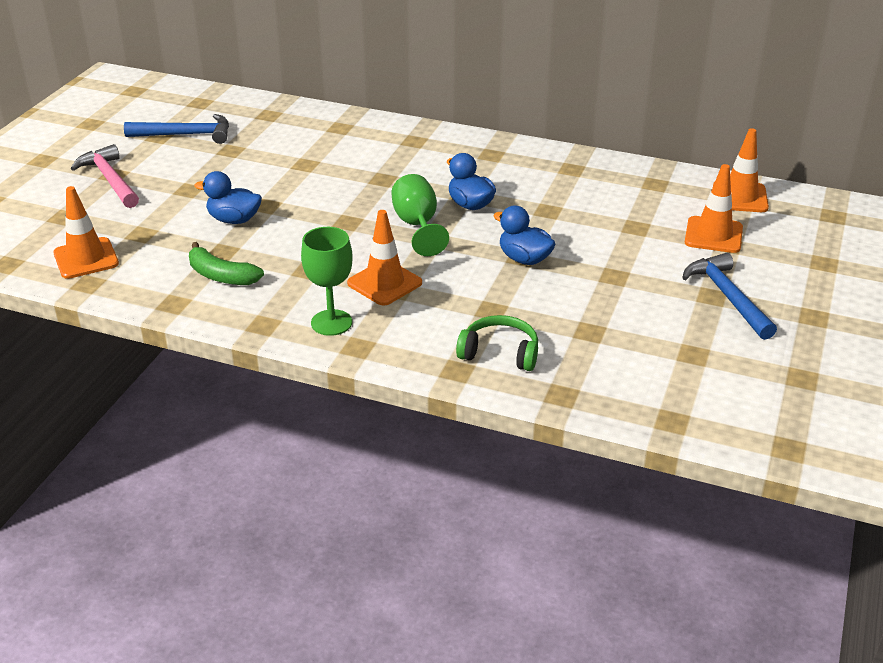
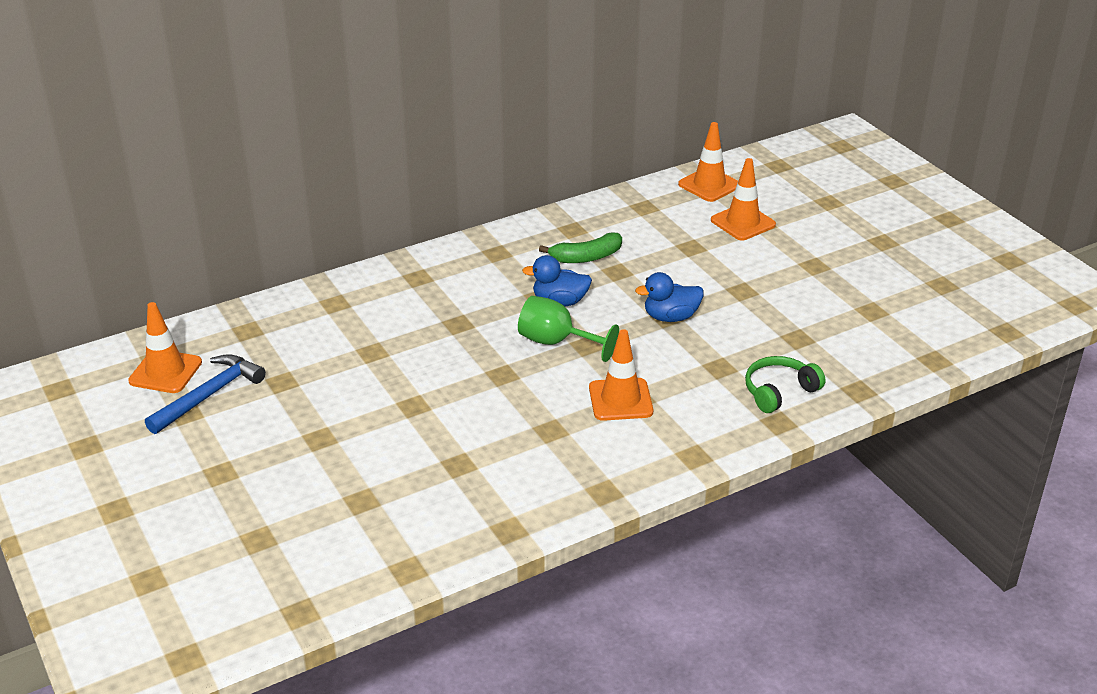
camera: 50 degrees left, 0 degrees up
(86, 258) = (361, 554): orange traffic cone -> orange traffic cone (165, 372)
(110, 179) = (228, 479): pink hammer -> none
(221, 276) = (499, 482): green banana -> green banana (586, 257)
(234, 220) = (413, 434): blue duck -> none
(331, 323) = (644, 454): green goblet -> none
(727, 297) = (823, 260): blue hammer -> none

